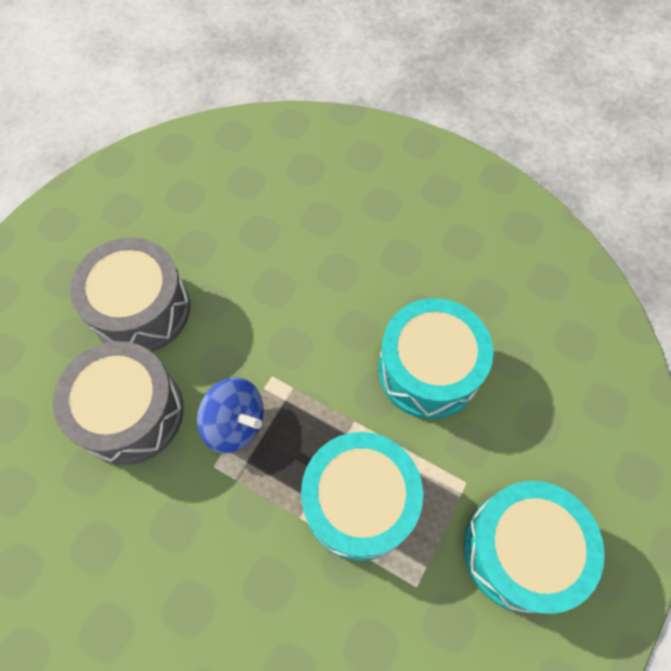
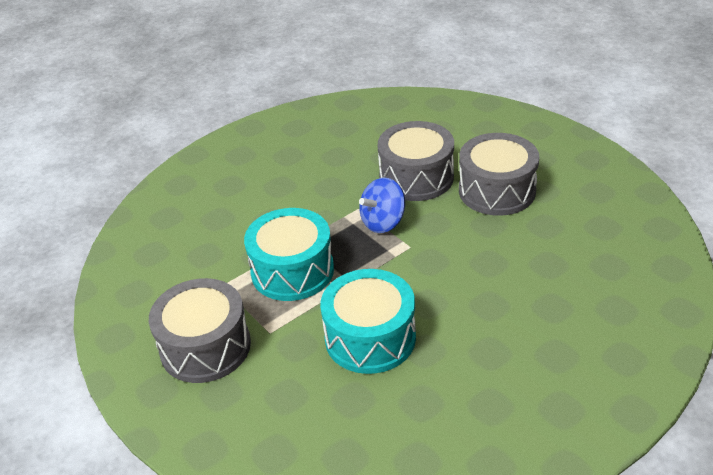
camera: 115 degrees right, 25 degrees down
(520, 550) = (205, 347): turquoise drum -> grey drum

